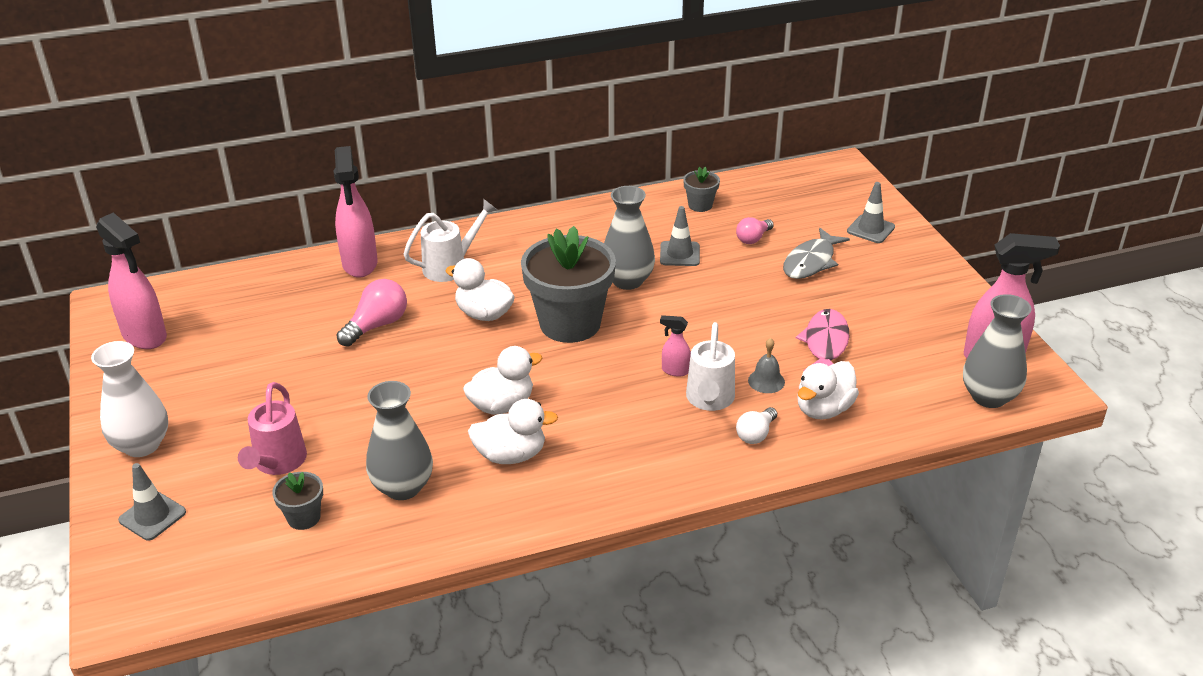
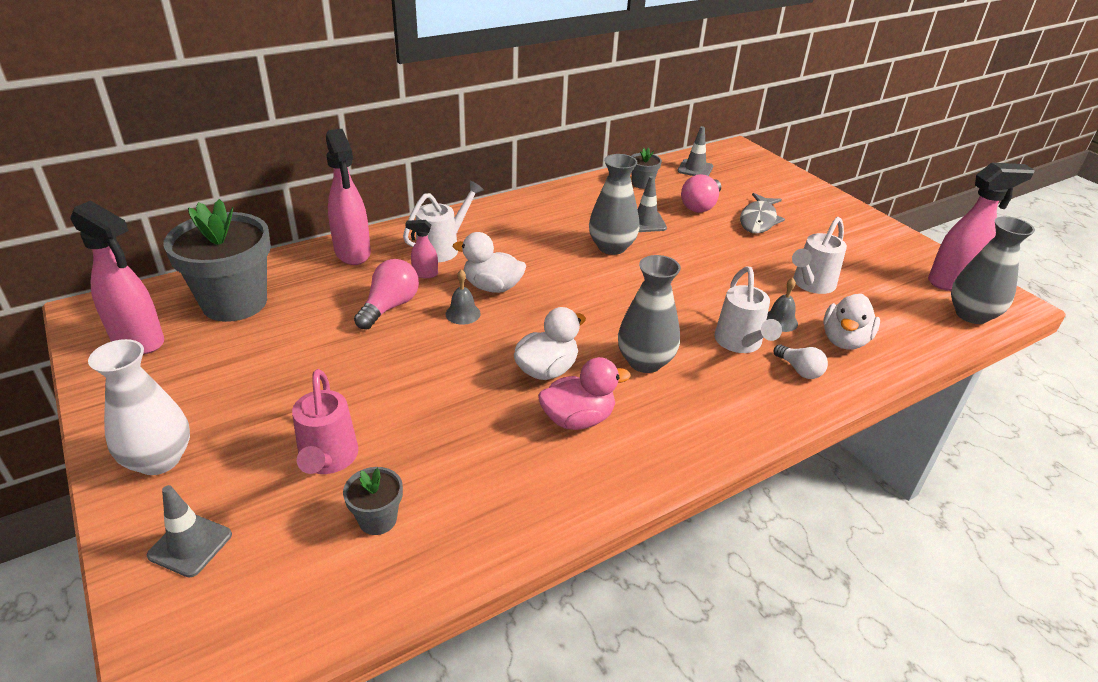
camera: 15 degrees left, 0 degrees up
(403, 487) = (478, 468): grey vase -> grey vase (645, 362)
(444, 339) = (463, 313): none -> grey bell
(511, 455) = (578, 419): white duck -> pink duck
(570, 323) = (577, 288): grey flower pot -> grey flower pot (235, 303)
(675, 371) = (694, 320): pink spray bottle -> pink spray bottle (425, 274)
(753, 238) = (700, 206): pink light bulb -> pink light bulb, size x1.56
(756, 434) = (799, 370): white light bulb -> white light bulb turned 60 degrees counterclockwise
(825, 344) = (811, 284): pink fish -> white watering can
(870, 229) = (790, 192): grey traffic cone -> grey traffic cone (695, 169)

